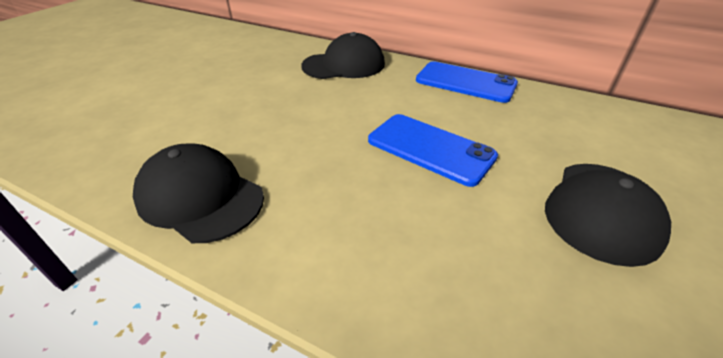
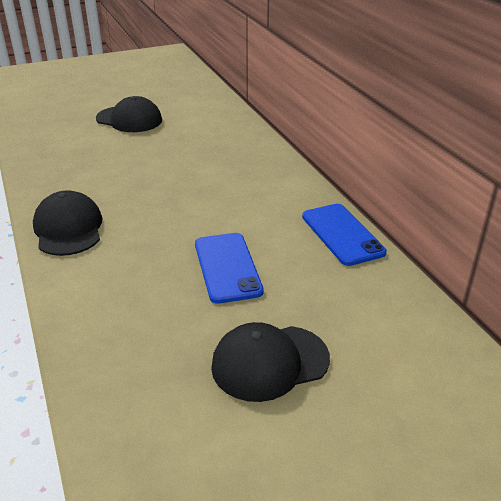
camera: 40 degrees right, 5 degrees down
(344, 65) = (269, 178): black cap -> black cap (129, 119)

